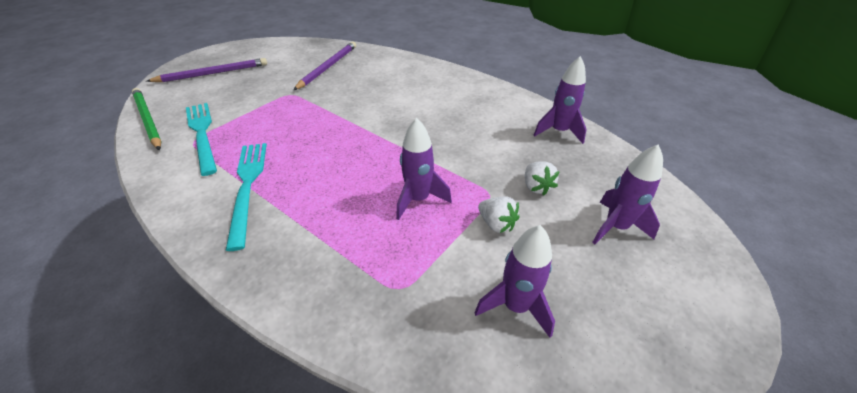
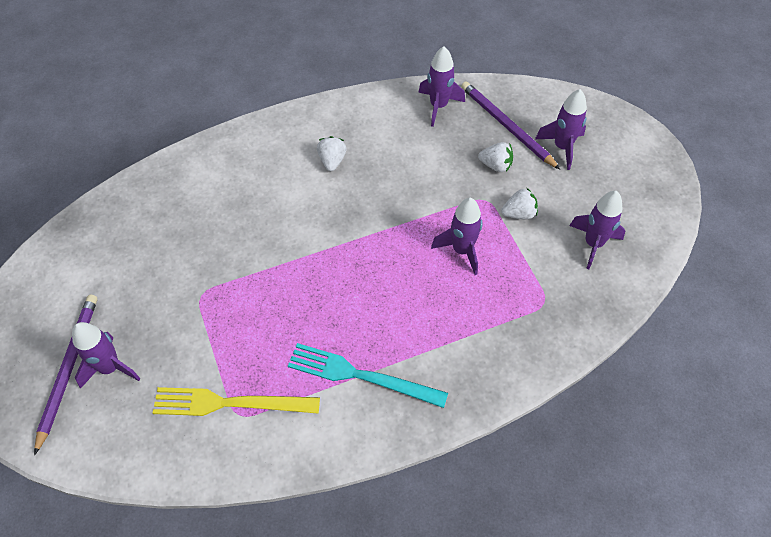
camera: 60 degrees left, 15 degrees up
(148, 119) = (148, 461): green pencil -> none
(202, 134) = (230, 403): turquoise fork -> yellow fork
(218, 84) = (110, 368): none -> purple rocket
(328, 67) = (161, 234): purple pencil -> purple pencil (506, 126)
(446, 103) = (332, 161): none -> white strawberry

